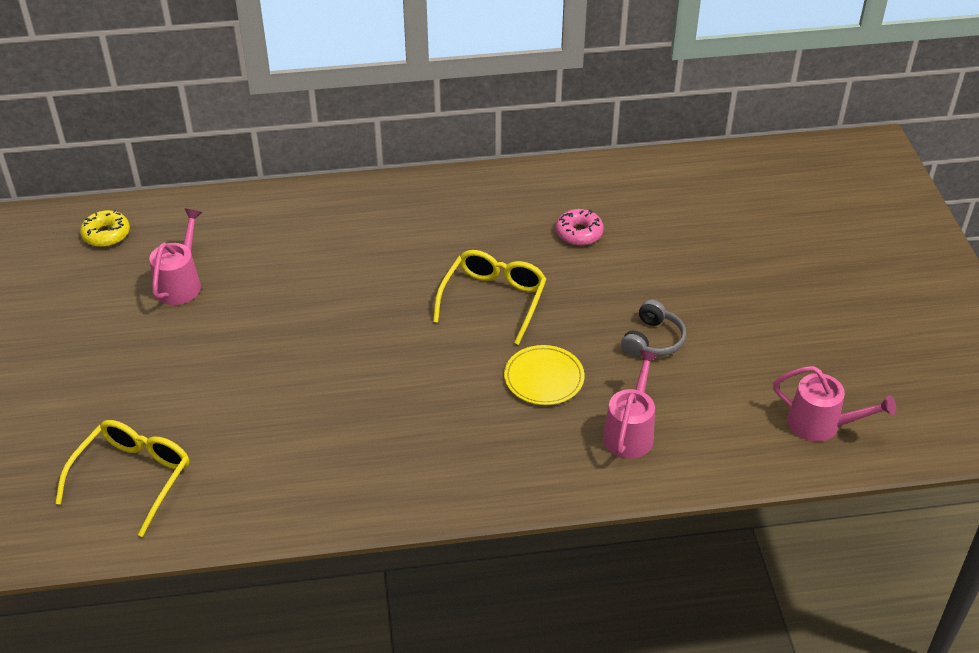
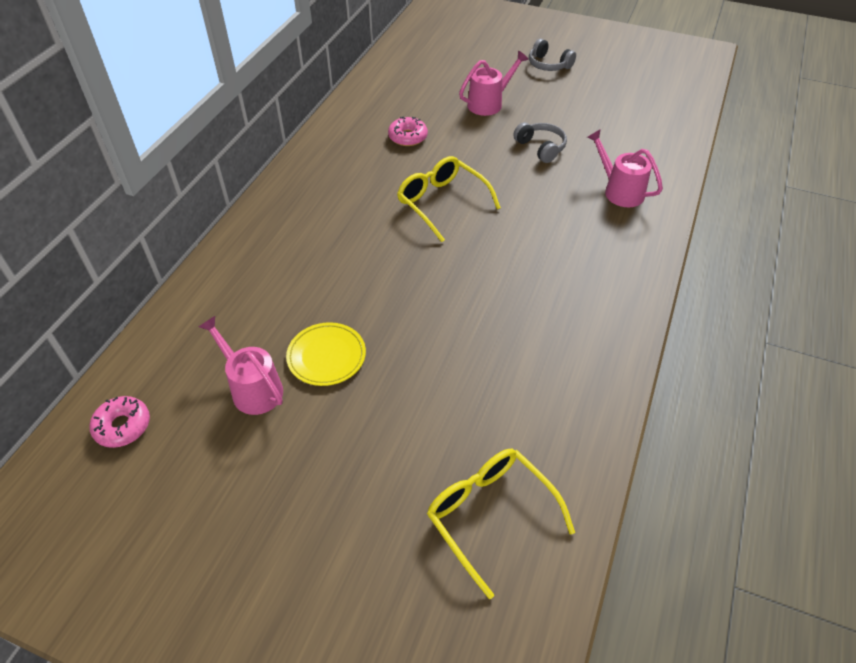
camera: 60 degrees left, 5 degrees up
(106, 234) = (122, 426): yellow donut -> pink donut
(544, 378) = (542, 209): yellow plate -> yellow plate (326, 356)
(821, 425) = (660, 114): pink watering can -> pink watering can (489, 103)
(830, 289) = (548, 65): none -> grey headphones

